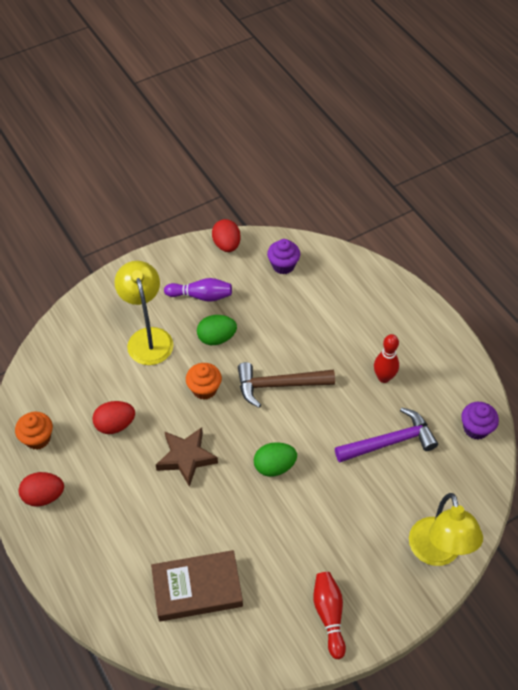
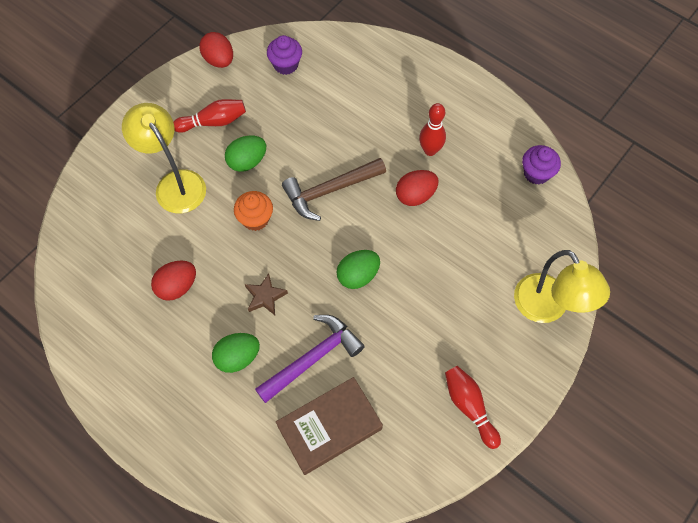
camera: 20 degrees left, 10 degrees up
(37, 438) = (99, 328): orange cupcake -> none
(44, 496) = (131, 387): red egg -> red egg (415, 195)
(142, 501) = (237, 357): none -> green egg
(186, 458) = (265, 297): brown star -> brown star, size x0.65
(201, 296) = (213, 122): purple bowling pin -> red bowling pin
(390, 442) = (461, 213): purple hammer -> purple hammer (313, 358)

